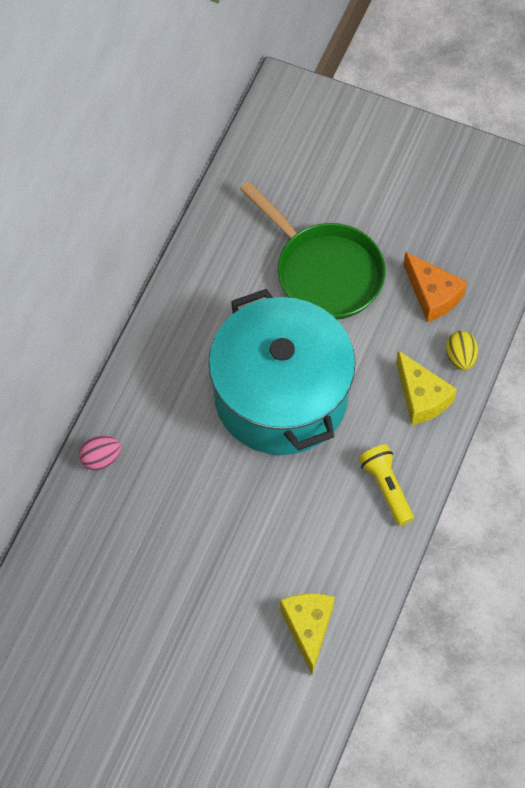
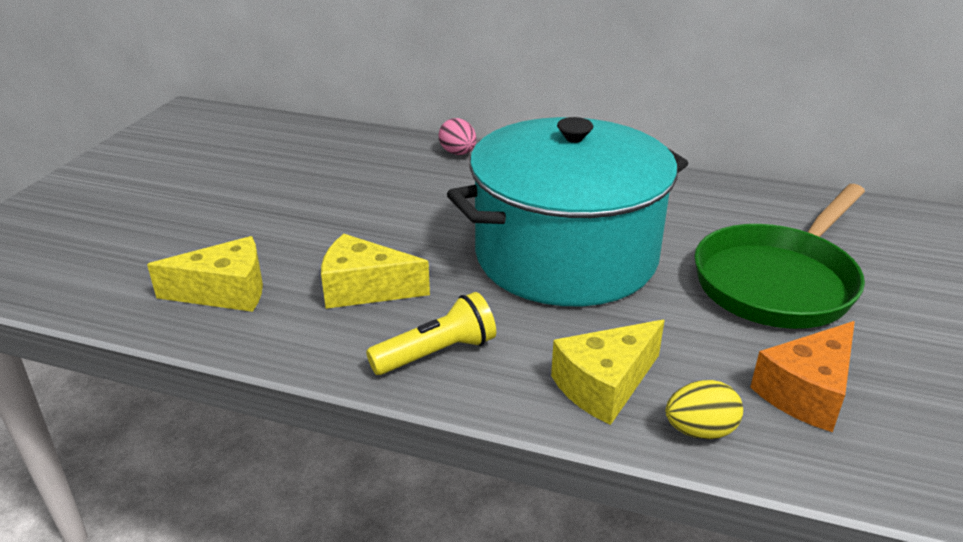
camera: 85 degrees right, 30 degrees down
(312, 533) = (364, 289): none -> yellow cheese

